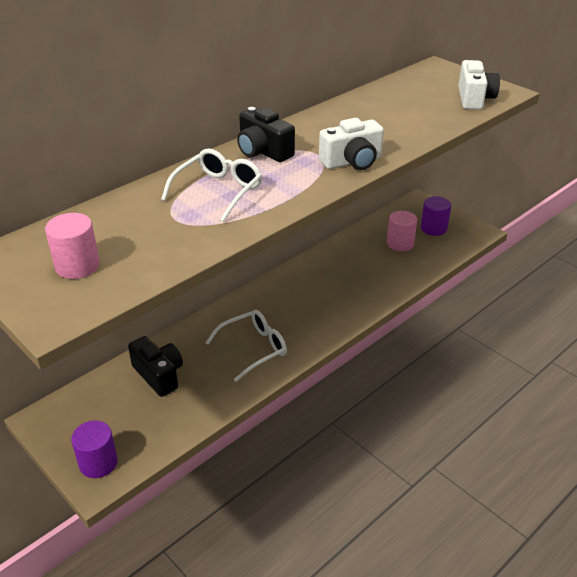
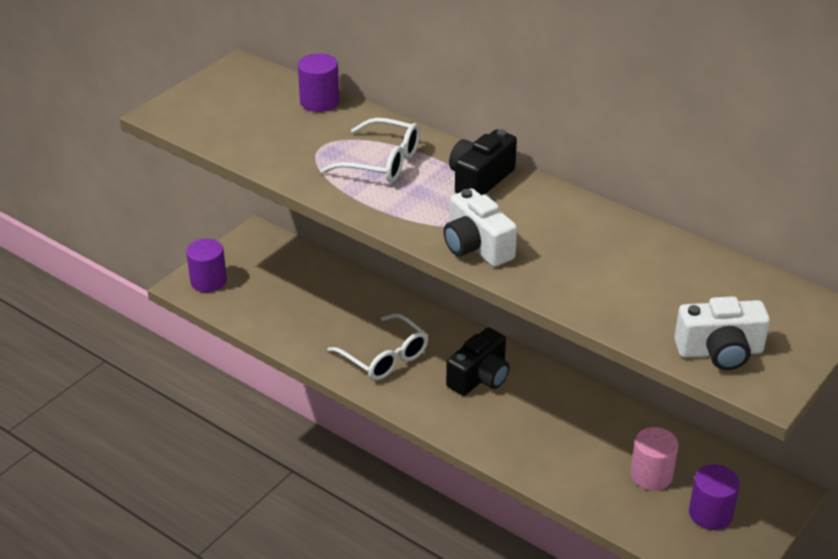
camera: 80 degrees right, 0 degrees up
(77, 266) = (237, 109): pink cylinder -> none
(97, 215) = (319, 102): none -> purple cylinder
(159, 375) = (328, 295): black camera -> black camera (480, 377)

